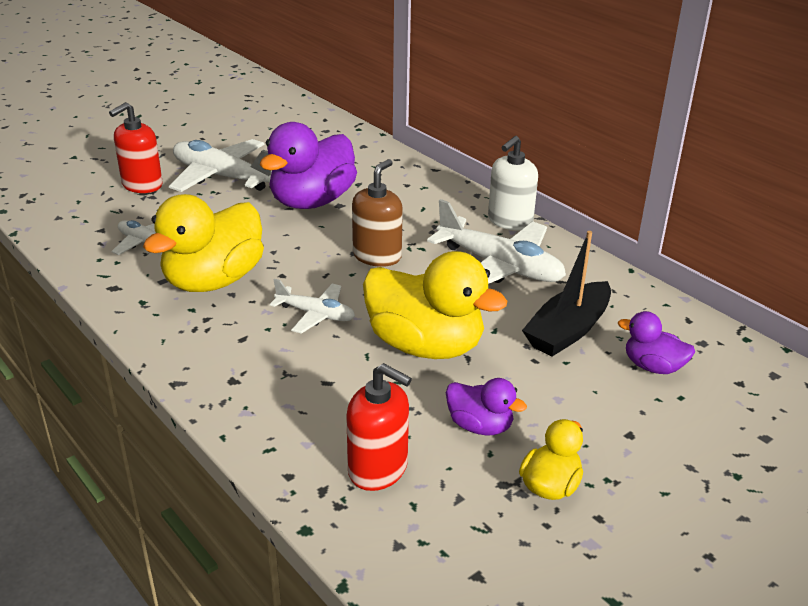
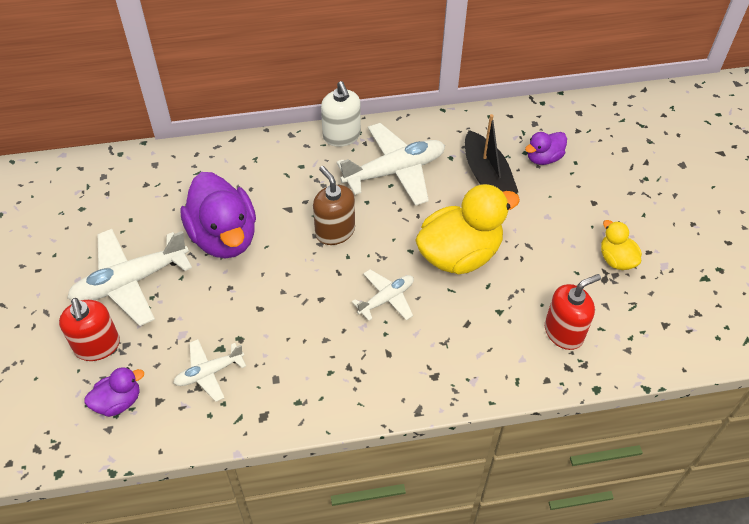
camera: 60 degrees left, 20 degrees up
(214, 281) = (299, 345): yellow duck -> none
(480, 426) = (552, 265): purple duck -> purple duck (118, 401)

